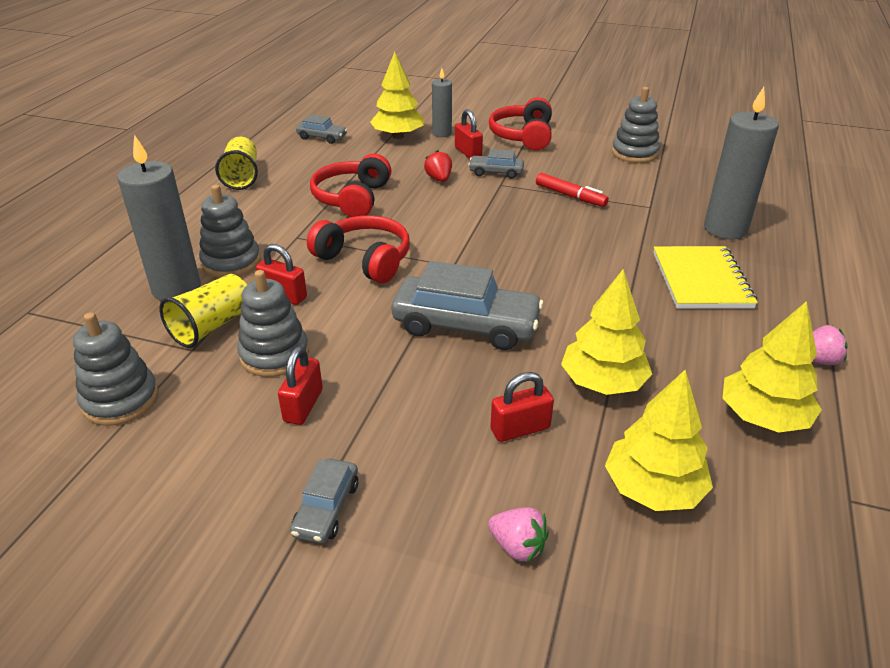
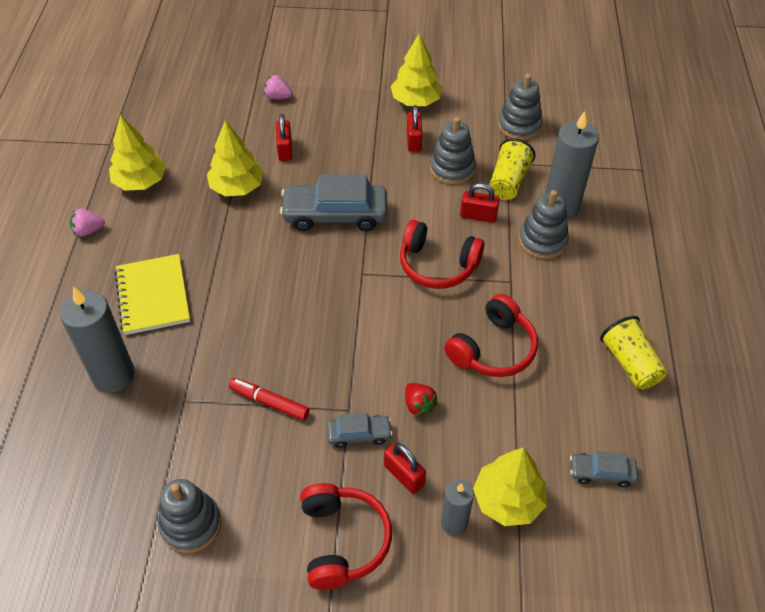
camera: 165 degrees right, 15 degrees up
(326, 508) = (372, 96): grey car -> none
(352, 198) = (493, 349): red headphones -> red headphones turned 45 degrees clockwise
(520, 429) = (285, 150): red padlock -> red padlock turned 60 degrees counterclockwise
(653, 489) = (211, 132): yellow tree -> yellow tree (416, 101)

